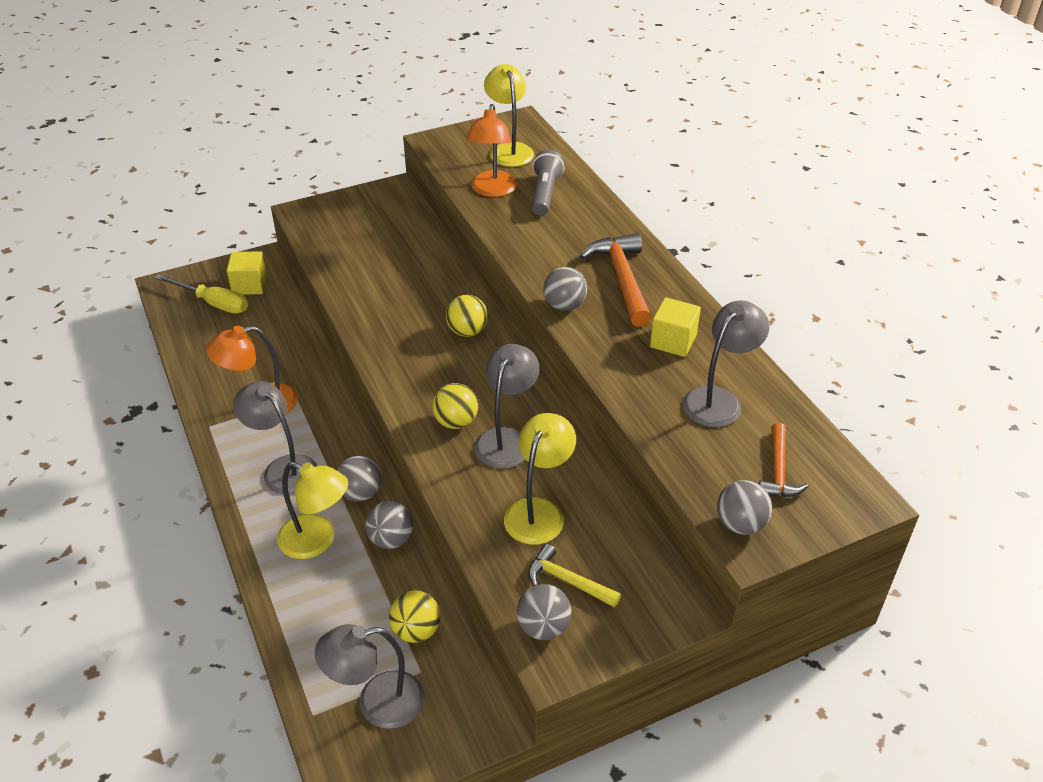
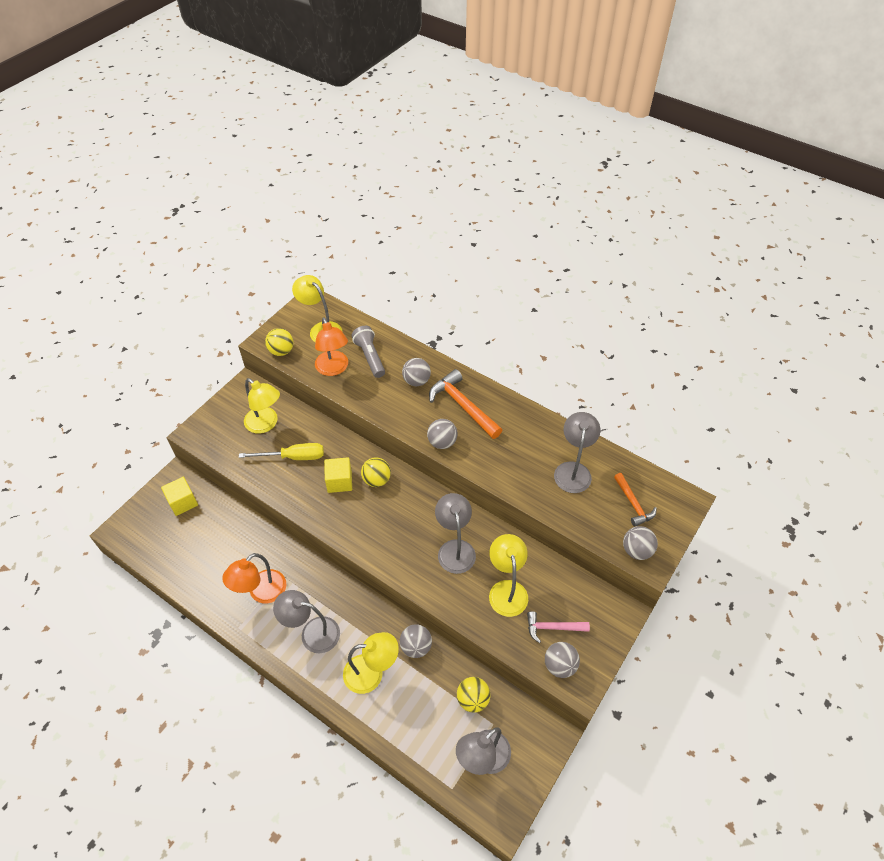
camera: 30 degrees left, 10 degrees up
(213, 303) = (167, 529): yellow screwdriver -> yellow screwdriver (293, 457)
(360, 493) = (374, 624): grey ball -> grey ball (416, 381)
(385, 231) = (266, 424): none -> yellow lamp
(456, 422) = (416, 552): yellow ball -> yellow ball (281, 351)
(568, 581) = (553, 627): yellow hammer -> pink hammer
(673, 341) = (522, 439): yellow cube -> yellow cube (339, 481)

